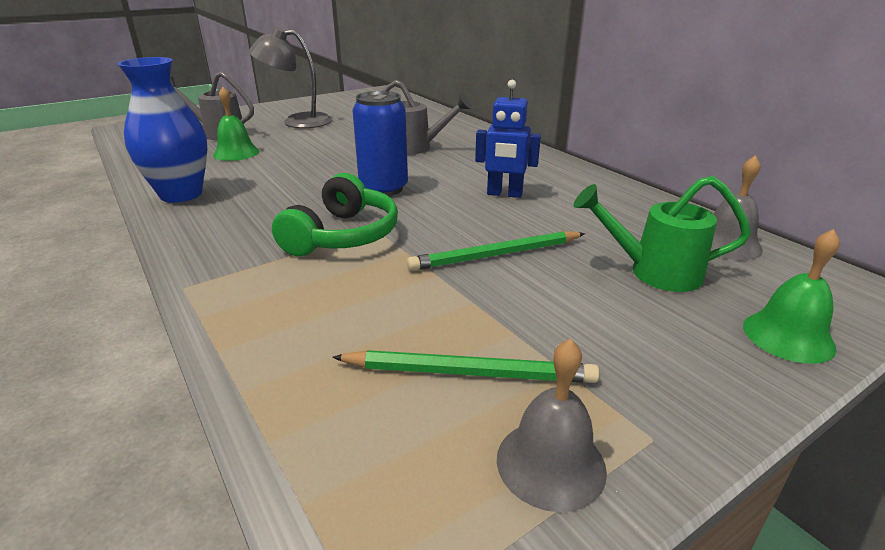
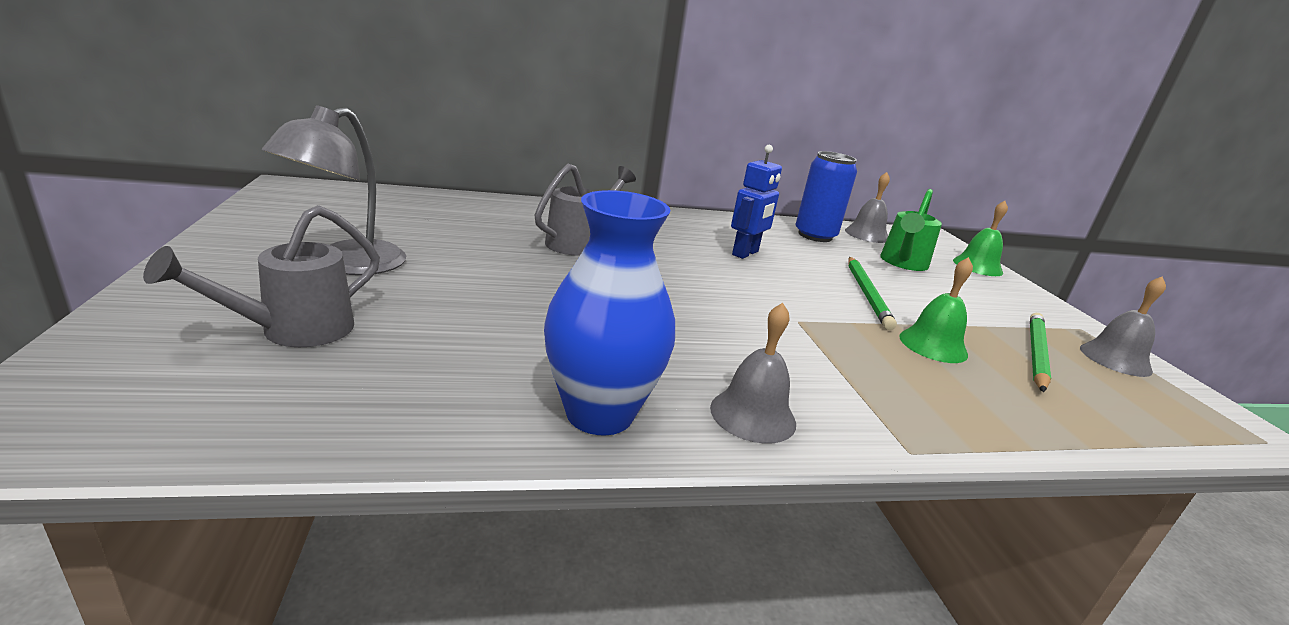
camera: 70 degrees left, 5 degrees down
(203, 230) = (753, 415): none -> grey bell
(236, 153) = (444, 338): green bell -> green bell (933, 345)
(343, 236) = (806, 338): green headphones -> none
(383, 188) = (692, 289): blue can -> blue can (815, 235)

